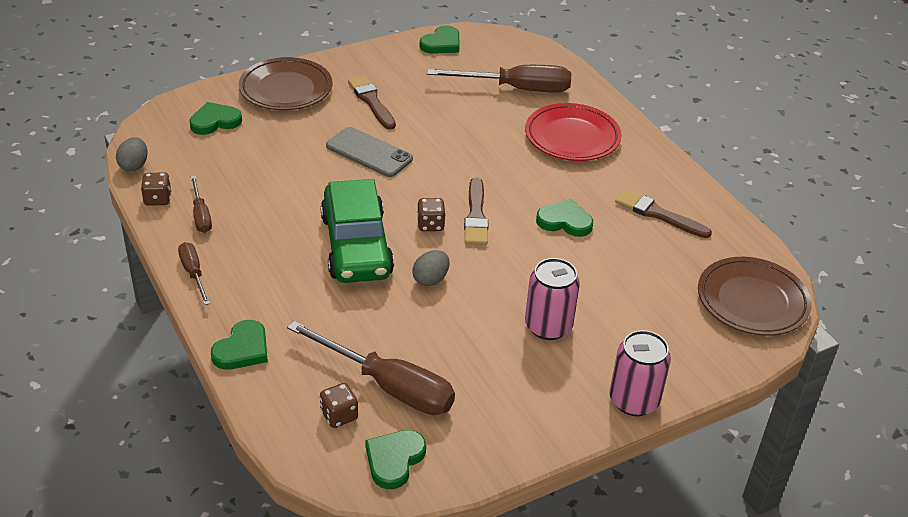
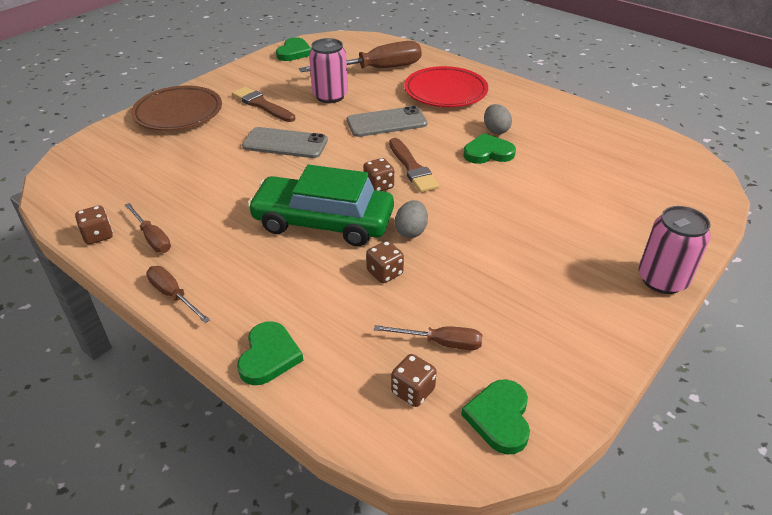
camera: 20 degrees left, 0 degrees up
(134, 166) = (57, 212): grey egg -> grey egg (495, 130)
(215, 121) = (123, 154): green heart -> none
(356, 246) = (323, 222): green car -> green car turned 135 degrees clockwise
(381, 311) = (385, 273): none -> brown dice
(388, 386) = (441, 343): brown screwdriver -> brown screwdriver, size x0.52
(484, 157) = (386, 122): none -> grey phone
(548, 326) = (541, 239): pink can -> pink can (330, 96)
(658, 214) = (555, 128): brown brush -> none
(752, 301) = (678, 171): brown plate -> none

